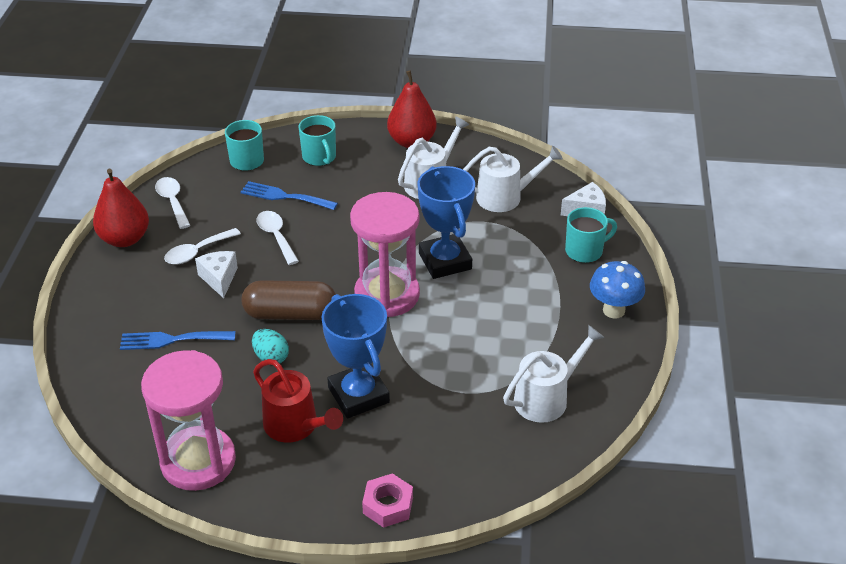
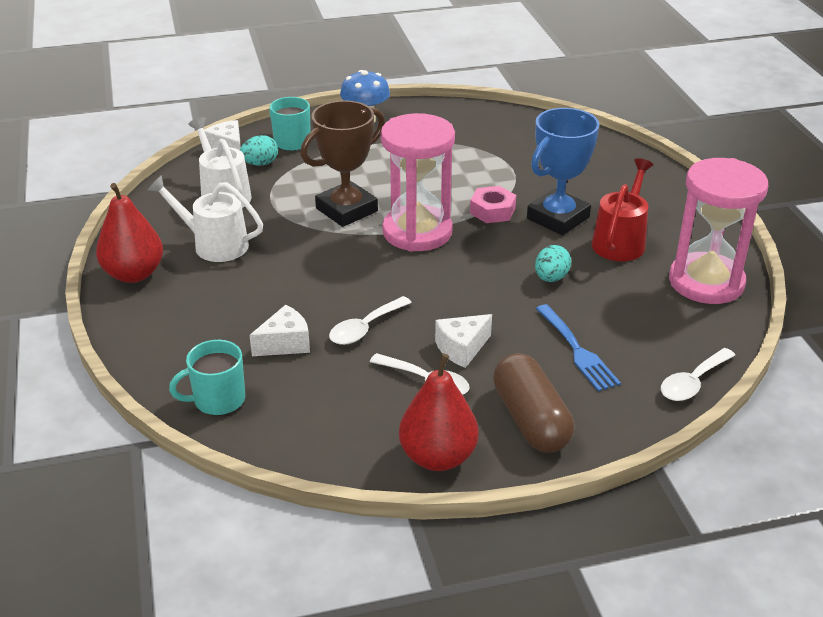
camera: 110 degrees left, 5 degrees down
(172, 201) = (339, 440): white spoon -> white spoon (692, 383)
(284, 196) = (285, 343): blue fork -> white cheese
(290, 314) = (483, 283): brown capsule -> brown capsule (530, 420)
(319, 157) = (190, 337): turquoise mug -> none
(388, 505) = (657, 179): pink nut -> pink nut (492, 211)
(445, 261) = (346, 210): blue trophy -> brown trophy
(546, 398) = (490, 134): white watering can -> none
(550, 225) = (260, 164): none -> turquoise egg

